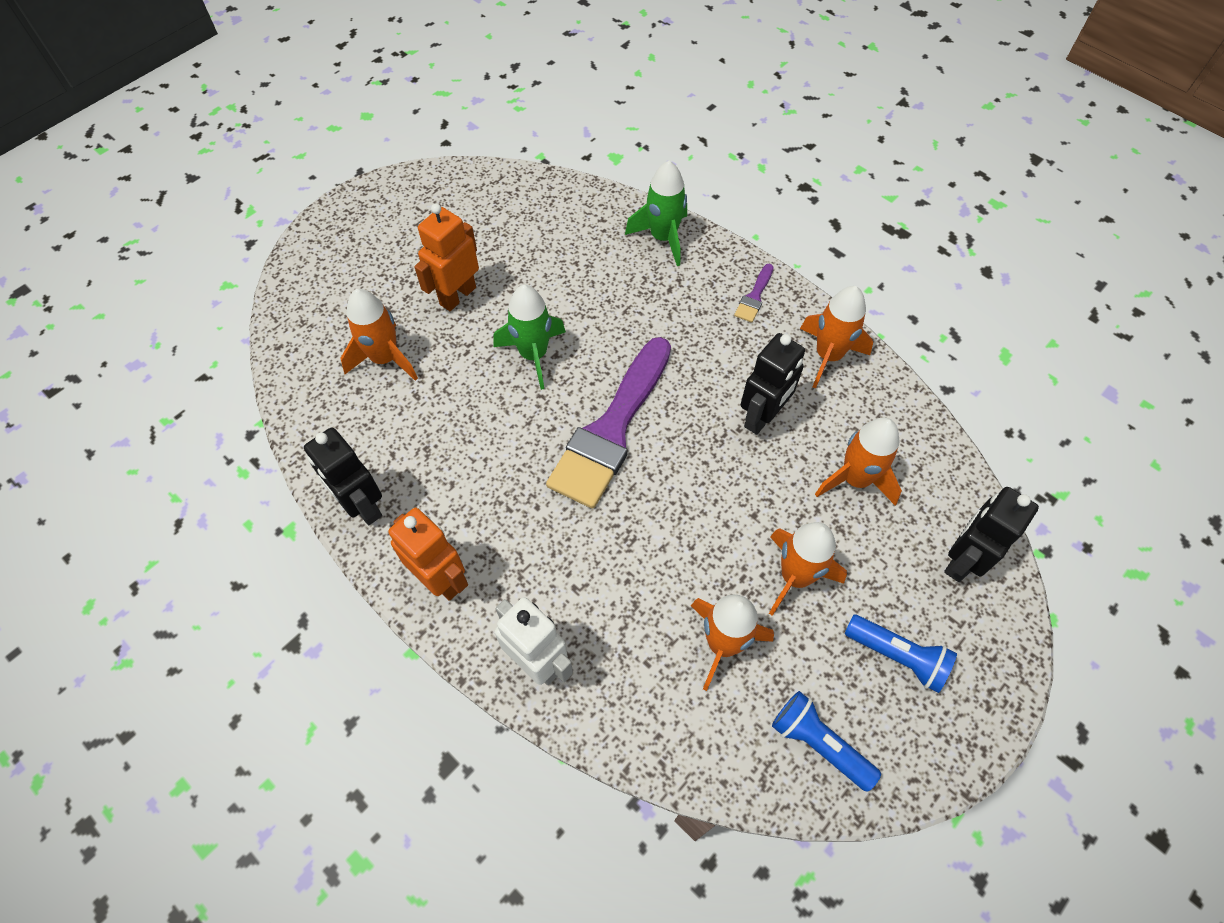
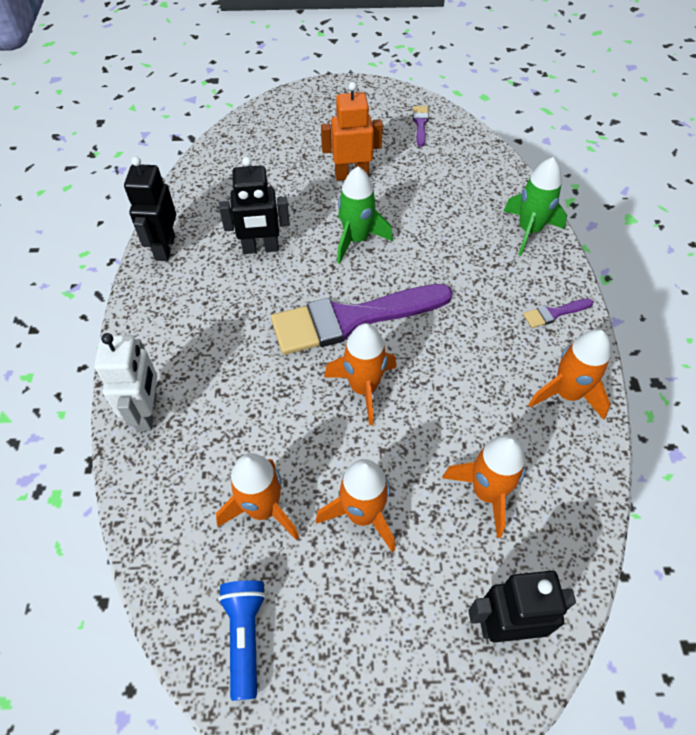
camera: 45 degrees right, 5 degrees down
(385, 358) = (270, 180): orange rocket -> orange rocket (363, 388)
(441, 579) = (155, 320): orange robot -> none
(462, 198) = (420, 124): none -> purple brush
(762, 417) = (465, 394): black robot -> black robot (260, 248)
(897, 656) = (371, 640): blue flashlight -> none

